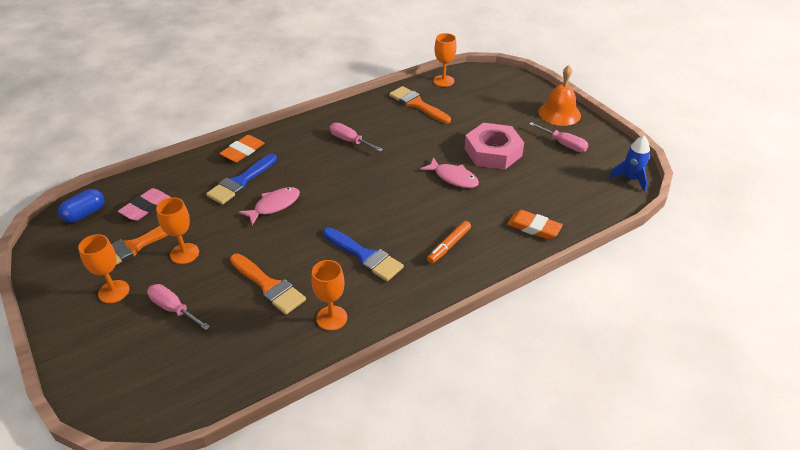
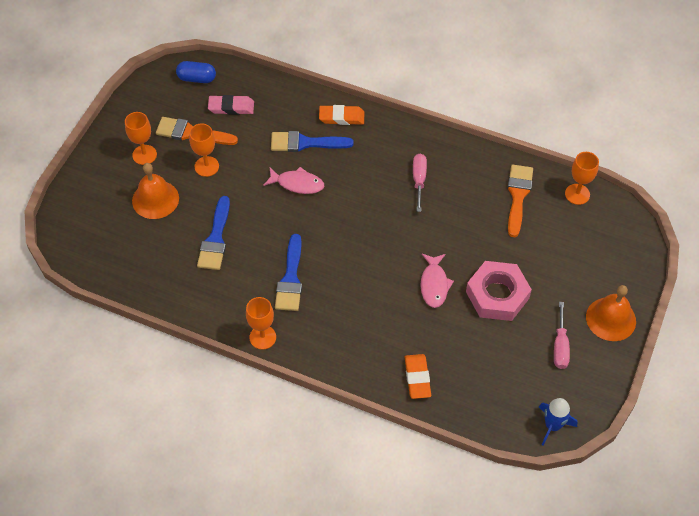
camera: 55 degrees right, 15 degrees up
(173, 309) = (155, 199): pink screwdriver -> orange bell
(269, 286) = (215, 239): orange brush -> blue brush
(331, 318) = (215, 296): orange goblet -> orange goblet (262, 337)
(449, 245) = (346, 328): orange marker -> none

